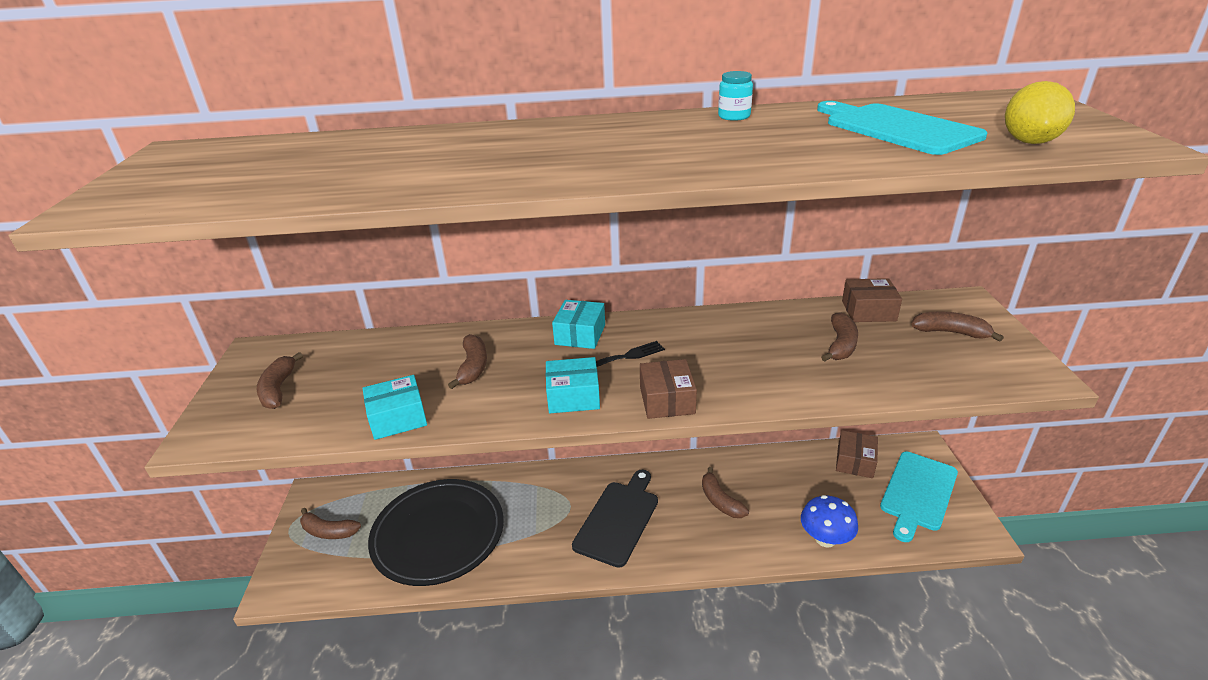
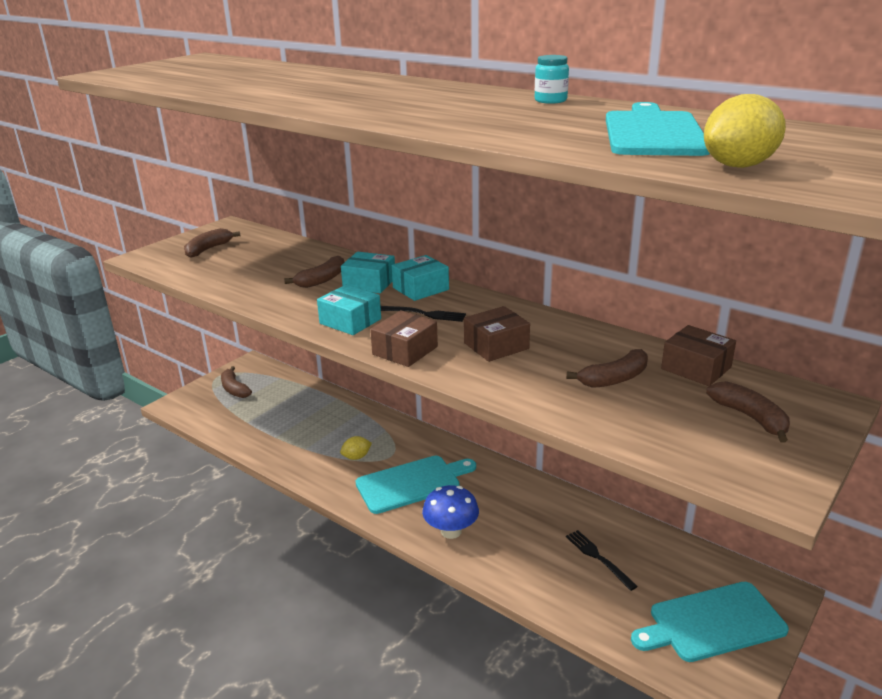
camera: 40 degrees right, 5 degrees down
(398, 418) = (238, 289): turquoise box -> turquoise box (369, 283)
(438, 534) = (289, 425): black plate -> none
(543, 526) = (356, 457): none -> yellow lemon
(618, 519) = (412, 483): black cutting board -> turquoise cutting board
(720, 501) = (507, 517): brown banana -> none
(810, 492) = (598, 557): none -> black fork
(825, 539) = (560, 597): blue mushroom -> blue mushroom (451, 531)
(855, 462) = (681, 561): brown box -> brown box (496, 346)

